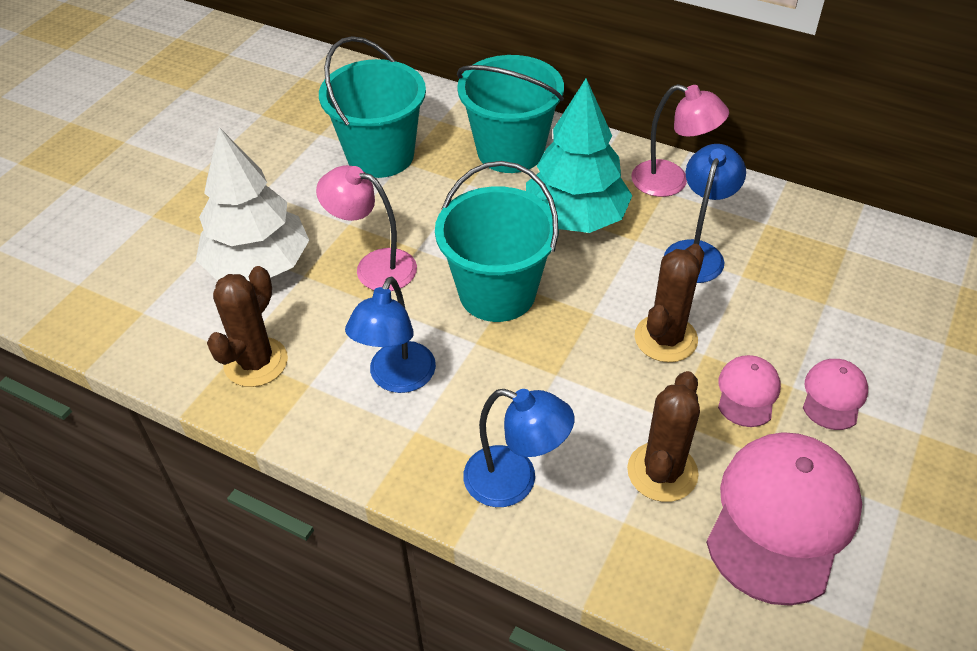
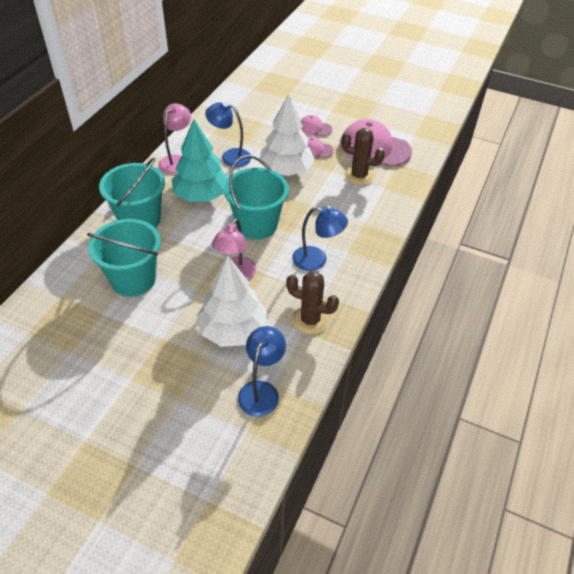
camera: 95 degrees left, 0 degrees up
(514, 481) = (370, 218): blue lamp -> blue lamp (261, 391)
(665, 338) = (286, 170): brown cactus -> white tree

